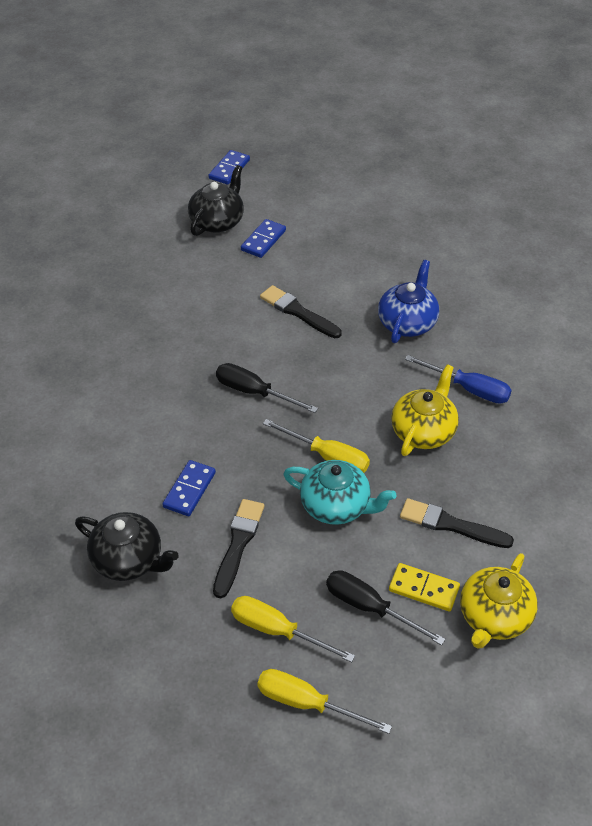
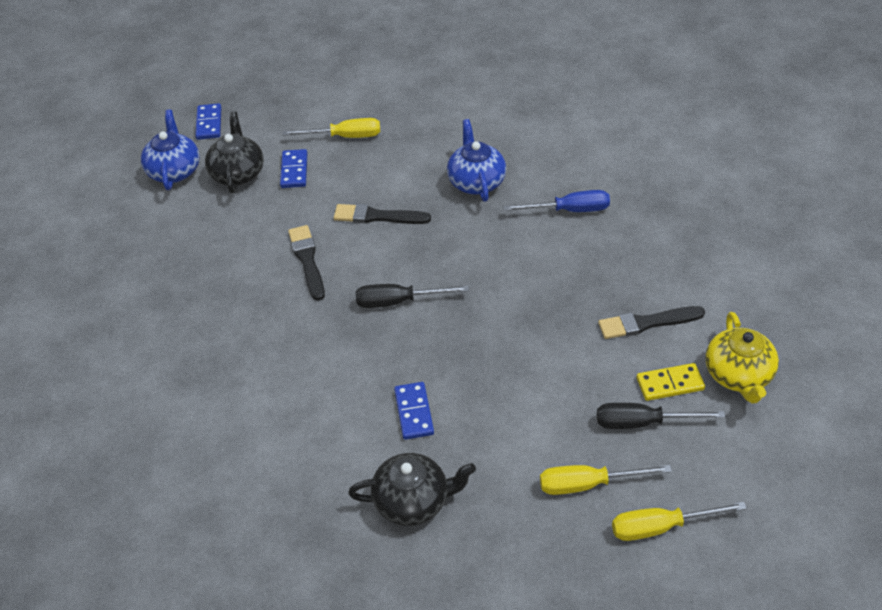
camera: 30 degrees left, 0 degrees up
(171, 196) = (174, 170): none -> blue teapot
(238, 544) = (495, 433): black brush -> black brush (307, 260)
(328, 457) = (506, 322): yellow screwdriver -> yellow screwdriver (345, 136)
(336, 506) = (547, 357): turquoise teapot -> none
(423, 431) = (563, 261): yellow teapot -> none

